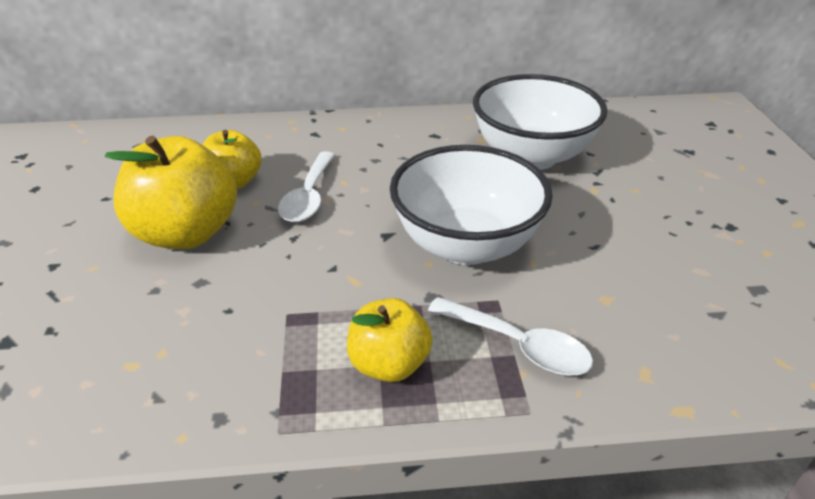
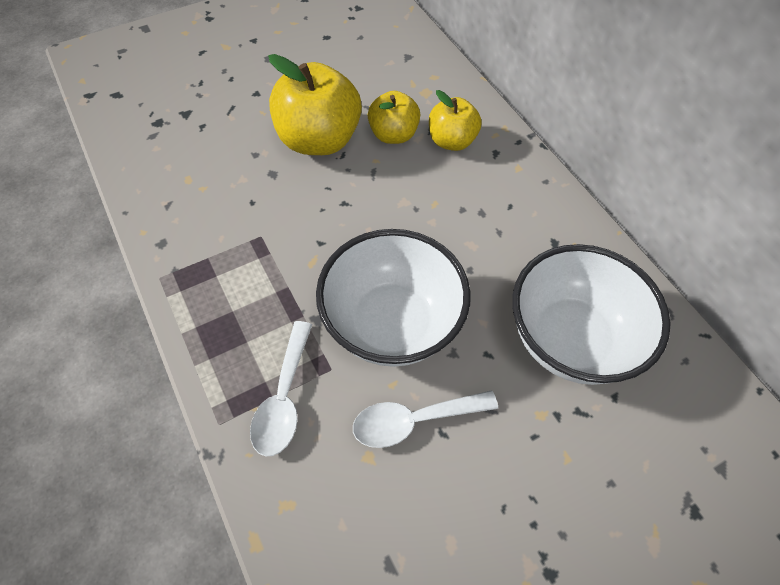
camera: 65 degrees right, 20 degrees up
(309, 197) = (400, 189): white spoon -> white spoon (414, 420)
(389, 364) = (235, 317): yellow apple -> yellow apple (451, 141)

